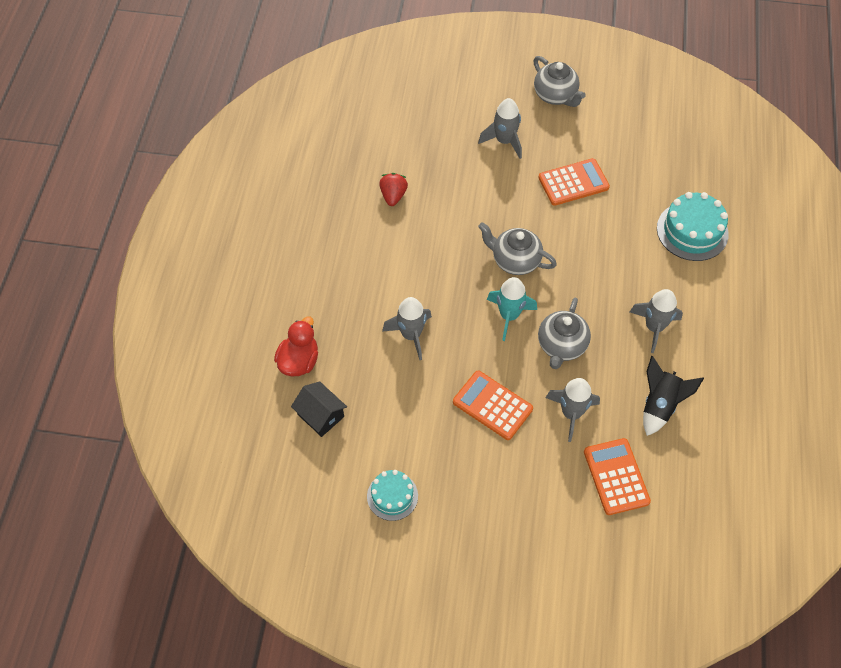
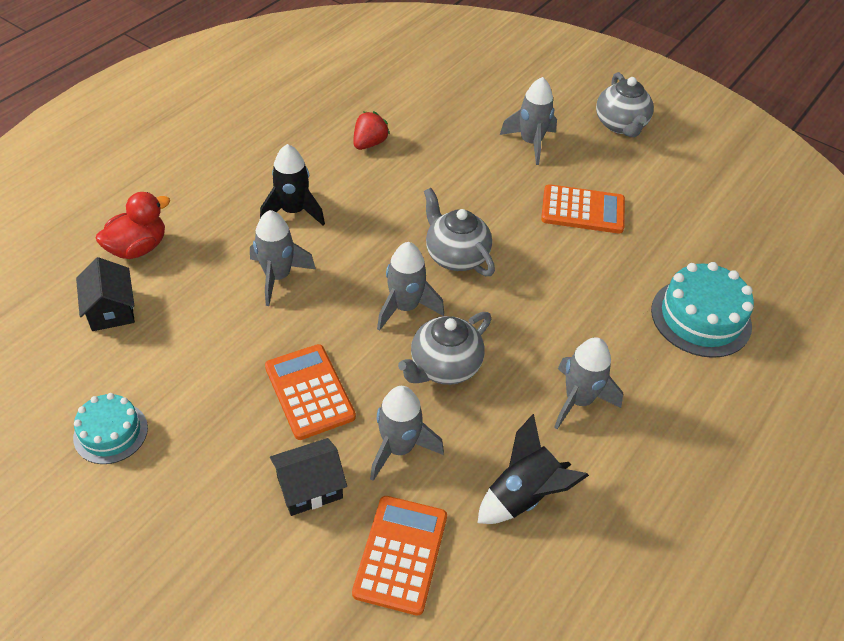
camera: 25 degrees right, 10 degrees down
(382, 279) = (293, 211): none -> black rocket
(509, 316) = (405, 307): turquoise rocket -> grey rocket
(537, 465) = (309, 487): none -> black house

